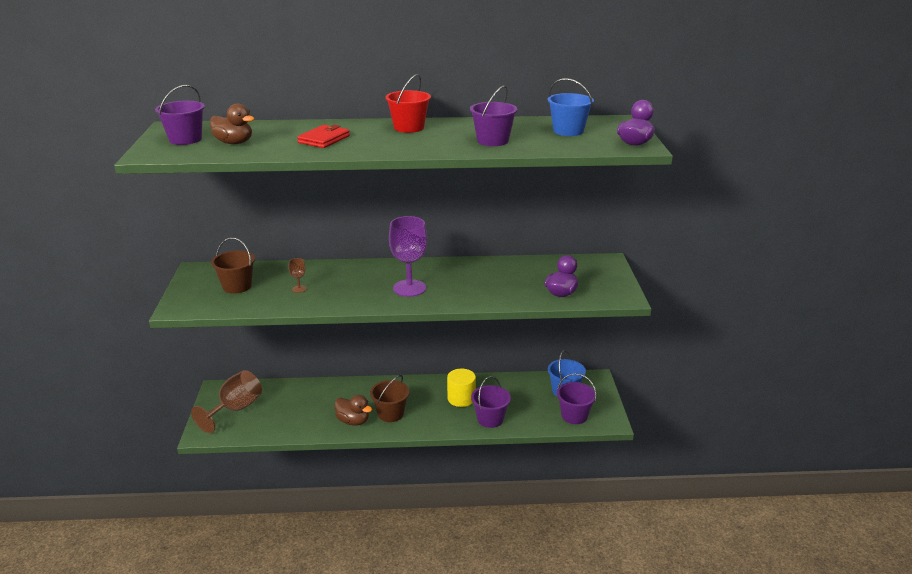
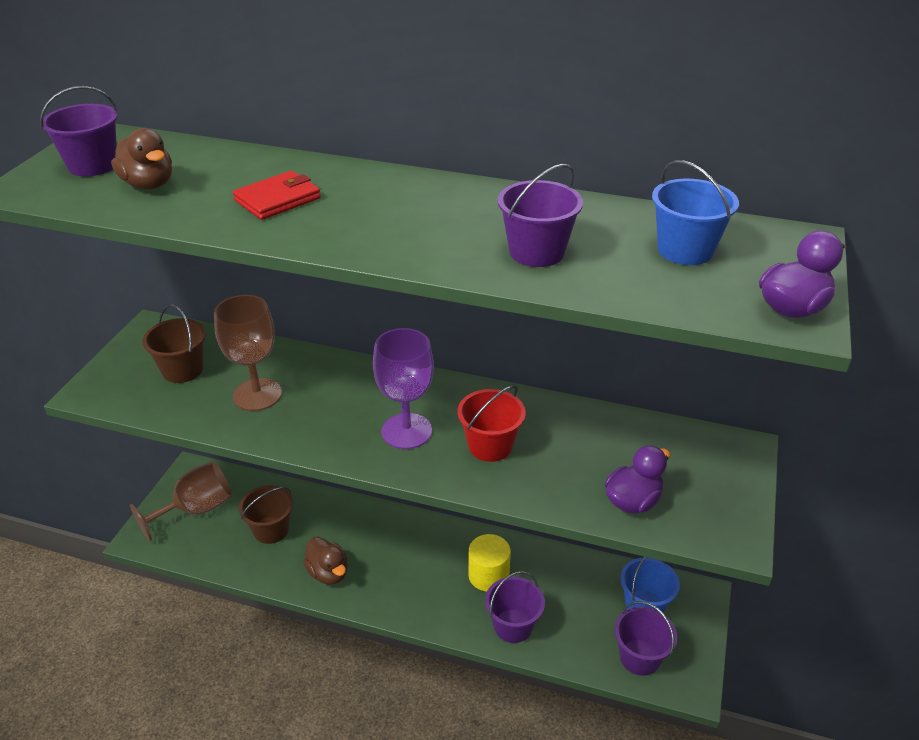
camera: 20 degrees right, 10 degrees up
(299, 289) = (257, 395): brown goblet -> brown goblet, size x2.29
(390, 414) = (382, 574): brown bucket -> brown bucket (271, 530)
(409, 128) = (424, 194): red bucket -> red bucket (490, 446)

